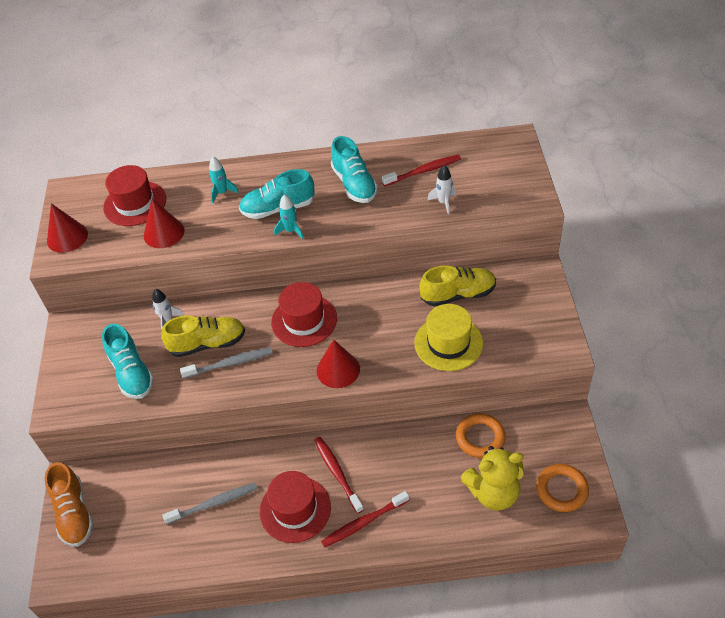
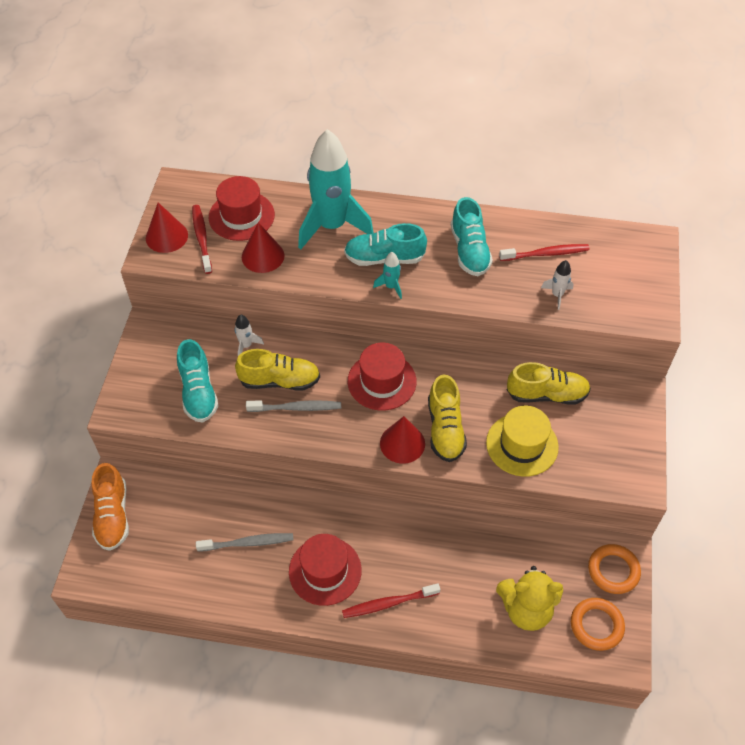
camera: 10 degrees right, 5 degrees up
(222, 193) = (332, 226): turquoise rocket -> turquoise rocket, size x2.49
(337, 473) = (376, 546): red toothbrush -> red toothbrush (202, 238)
(374, 347) = (445, 429): none -> yellow shoe
(480, 437) = (529, 548): orange ring -> orange ring (613, 570)

